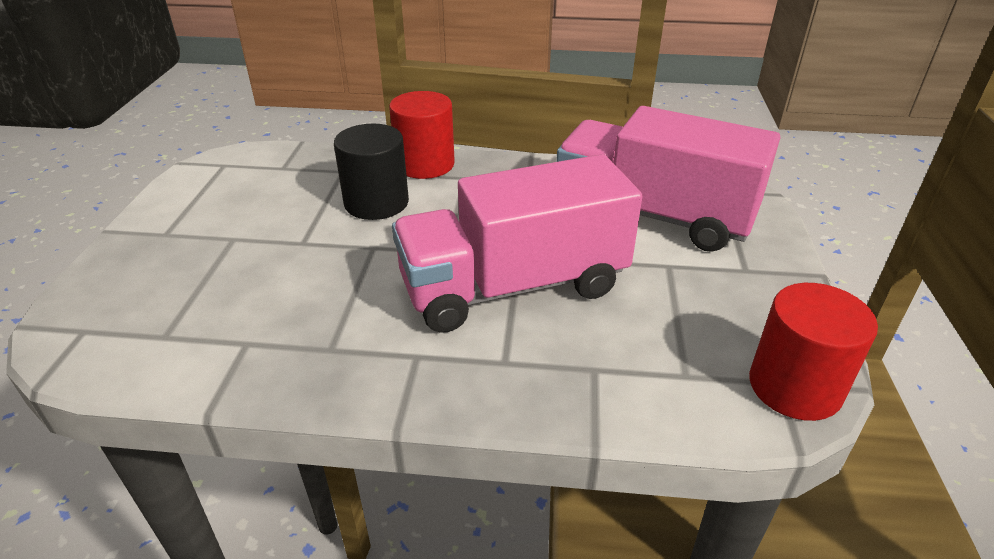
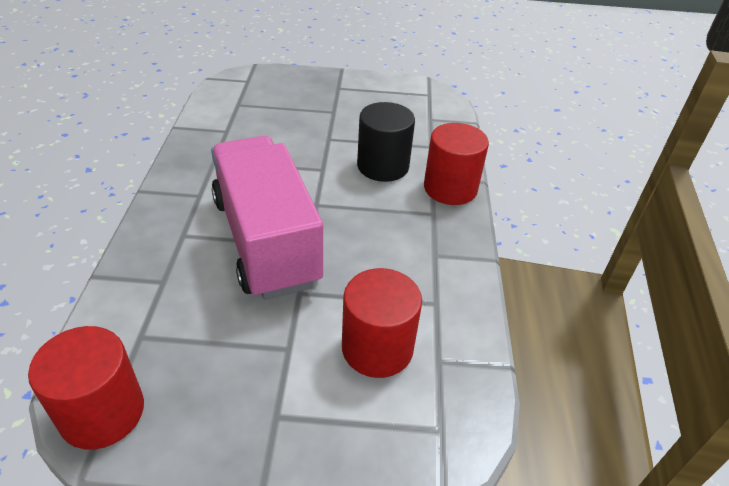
camera: 85 degrees right, 5 degrees up
(653, 215) = (377, 348): pink truck -> red cylinder

